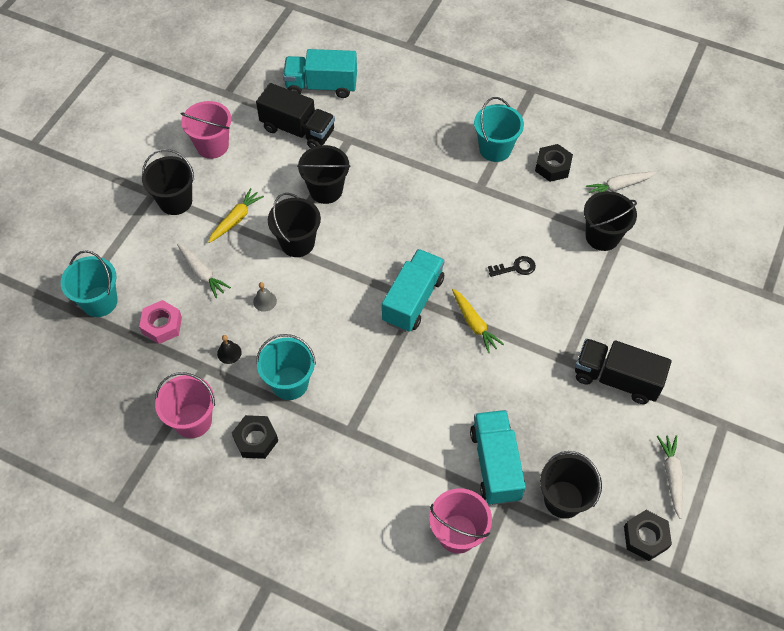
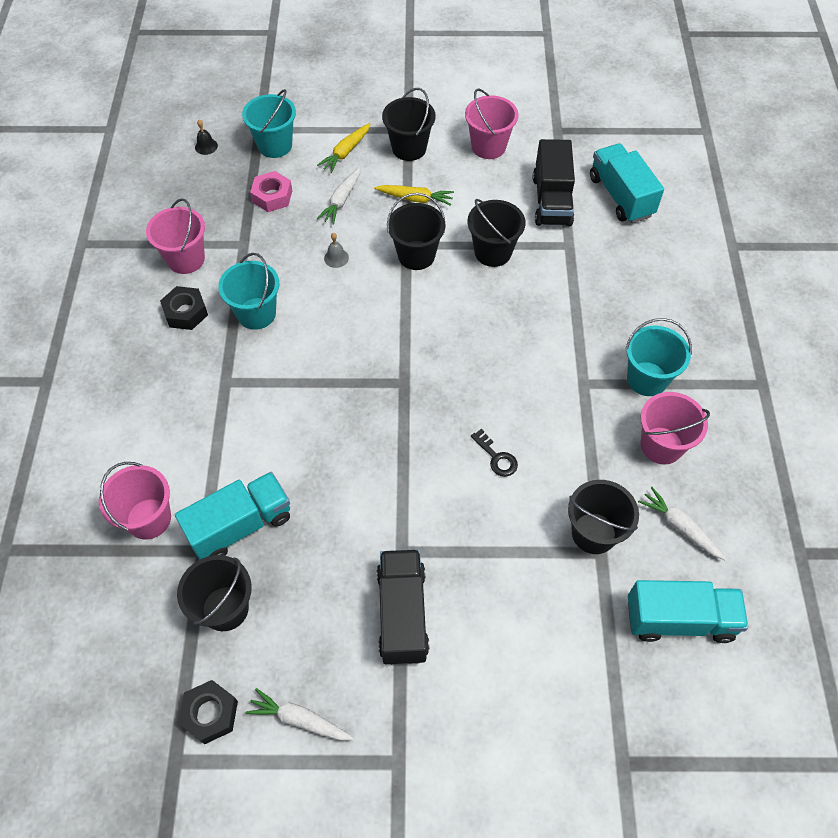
camera: 65 degrees right, 0 degrees up
(229, 353) = (267, 255): black bell -> black bell (206, 146)
(413, 300) = (402, 377): turquoise truck -> turquoise truck (679, 619)
(474, 324) = (402, 443): yellow carrot -> yellow carrot (346, 152)
(552, 167) = (661, 445): black nut -> pink bucket
(671, 476) = (299, 719): white carrot -> white carrot turned 135 degrees counterclockwise

